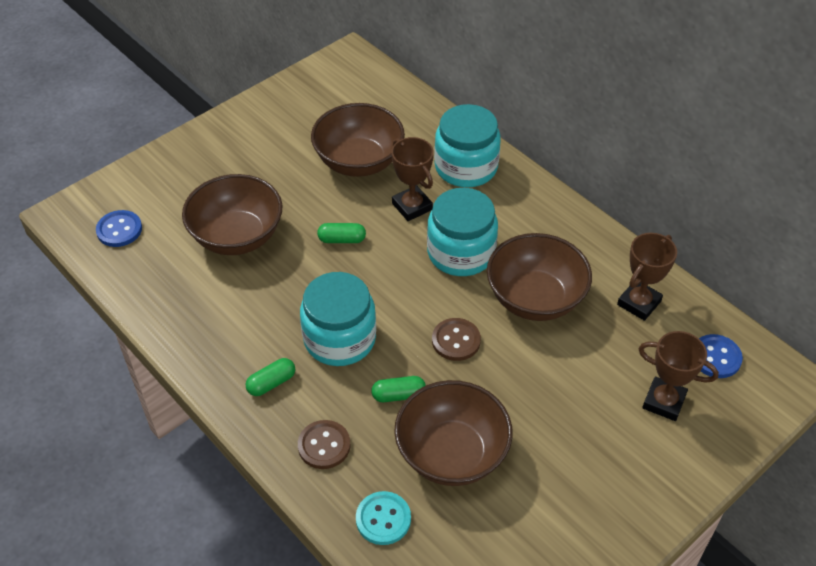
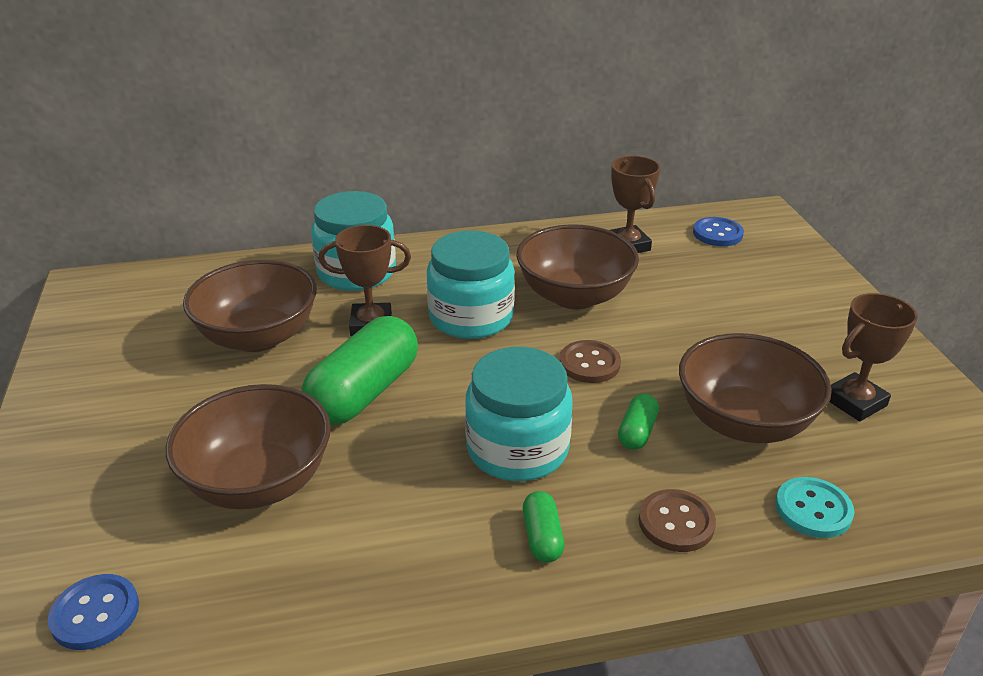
camera: 60 degrees left, 15 degrees down
(342, 239) = (364, 392): green capsule -> green capsule, size x2.16
(664, 402) = (751, 275): brown trophy -> brown trophy (855, 402)

